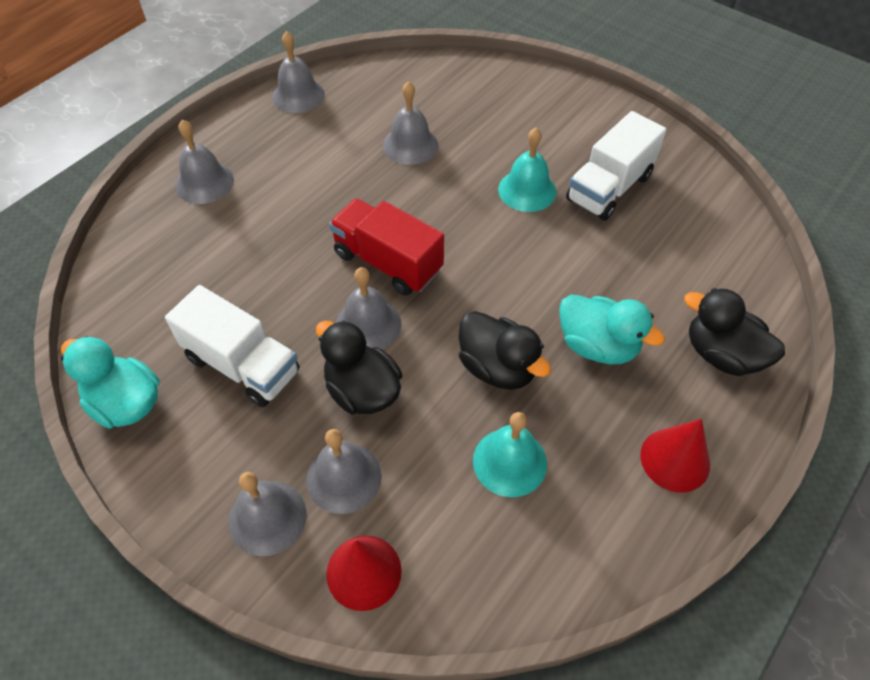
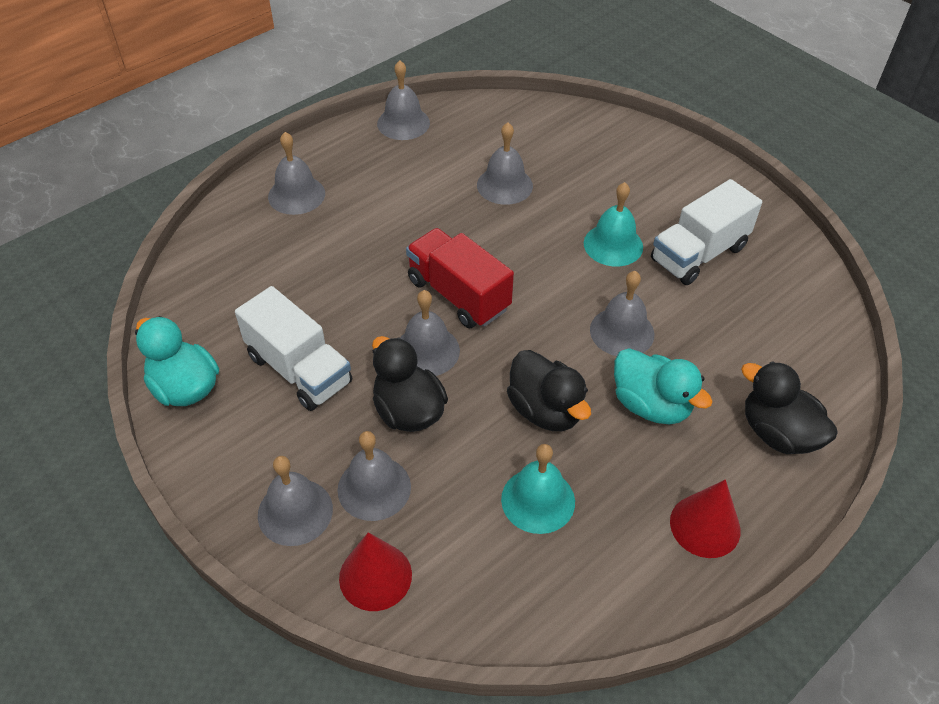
camera: 10 degrees right, 5 degrees down
(554, 276) = (622, 332): none -> grey bell

